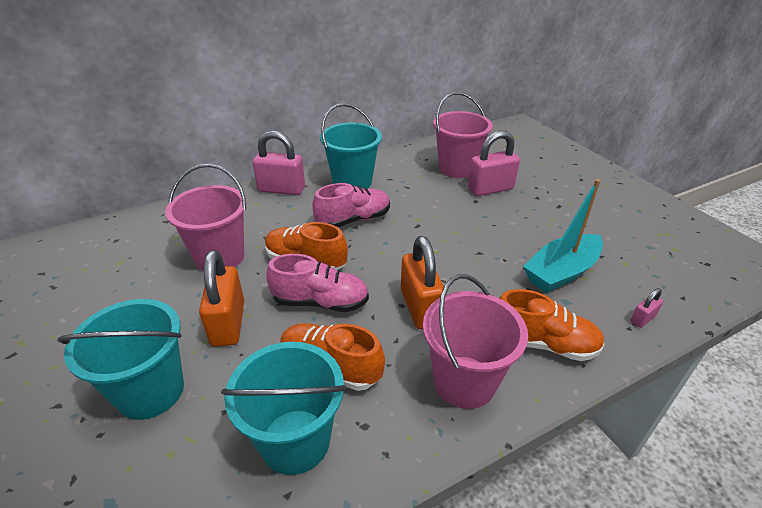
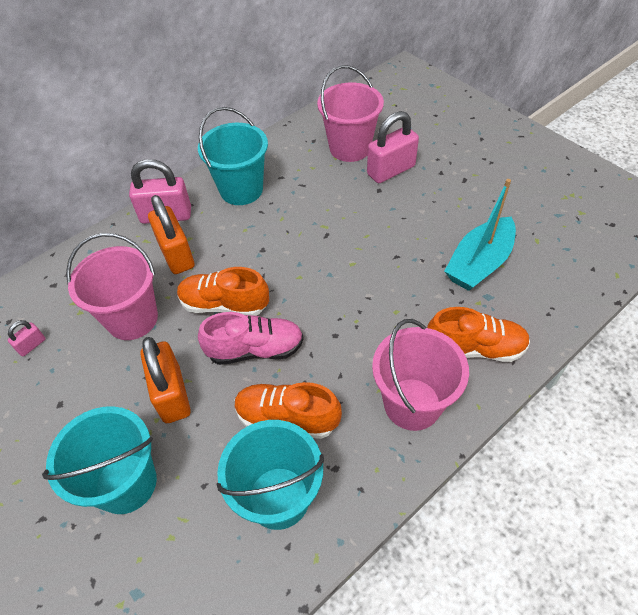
camera: 10 degrees left, 15 degrees up
(353, 220) = (258, 241): pink shoe -> none
(420, 307) = (353, 334): orange padlock -> orange padlock (176, 254)
(642, 319) = (559, 301): pink padlock -> pink padlock (32, 345)

